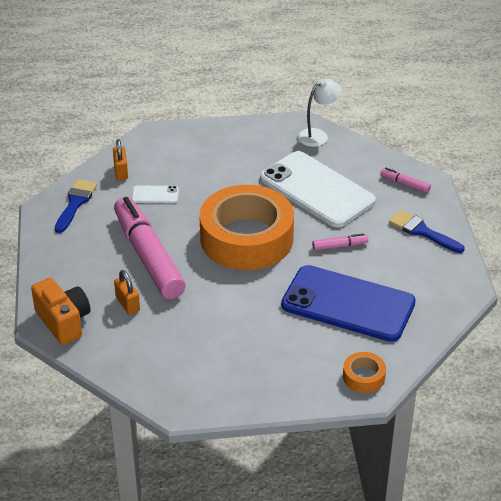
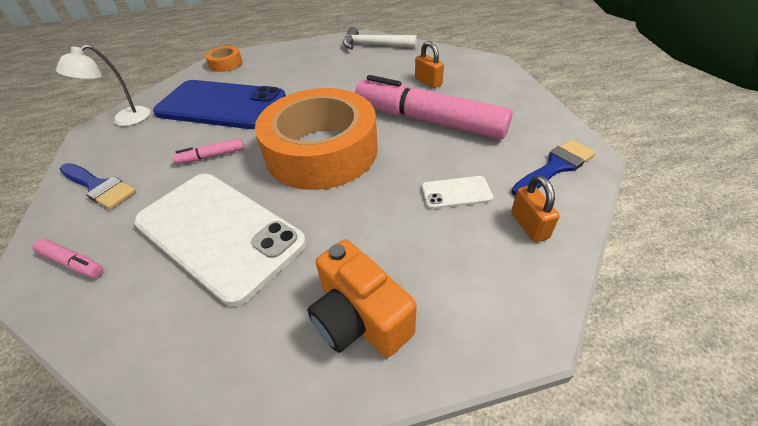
camera: 175 degrees right, 5 degrees up
(64, 322) = (476, 65): orange camera -> orange camera (360, 319)
(75, 203) = (555, 167): blue brush -> blue brush turned 135 degrees counterclockwise
(148, 256) = (428, 120): pink marker -> pink marker turned 150 degrees clockwise
(168, 383) = (374, 45): none -> white hammer
(318, 135) = (181, 374): white lamp -> white lamp (124, 120)

